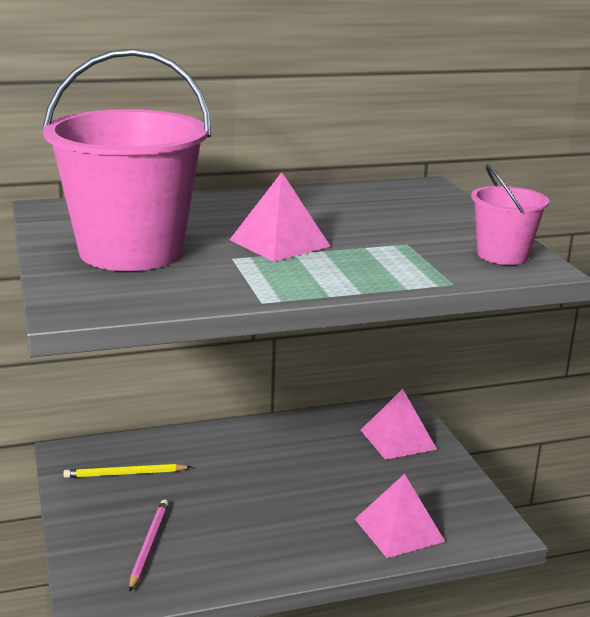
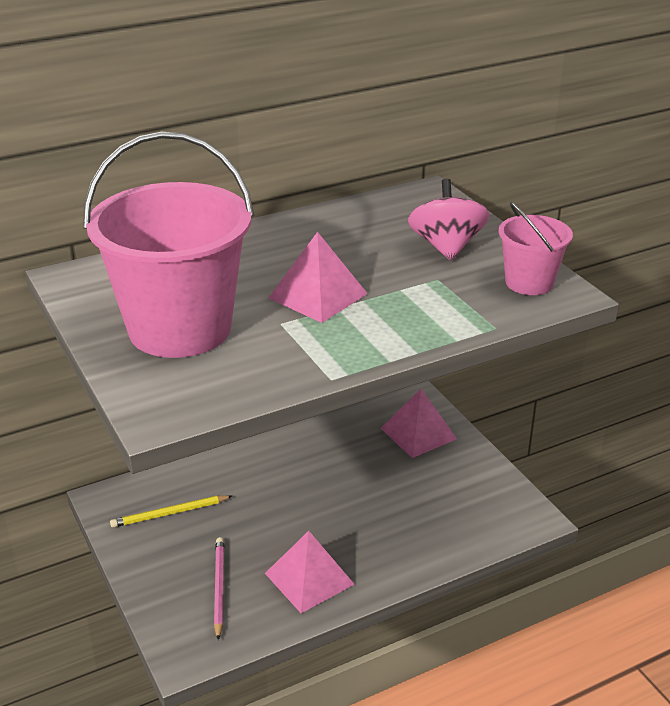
camera: 10 degrees left, 10 degrees up
(399, 530) = (444, 532): pink pyramid -> pink pyramid (309, 578)
(426, 223) = (446, 247): none -> pink spinning top

